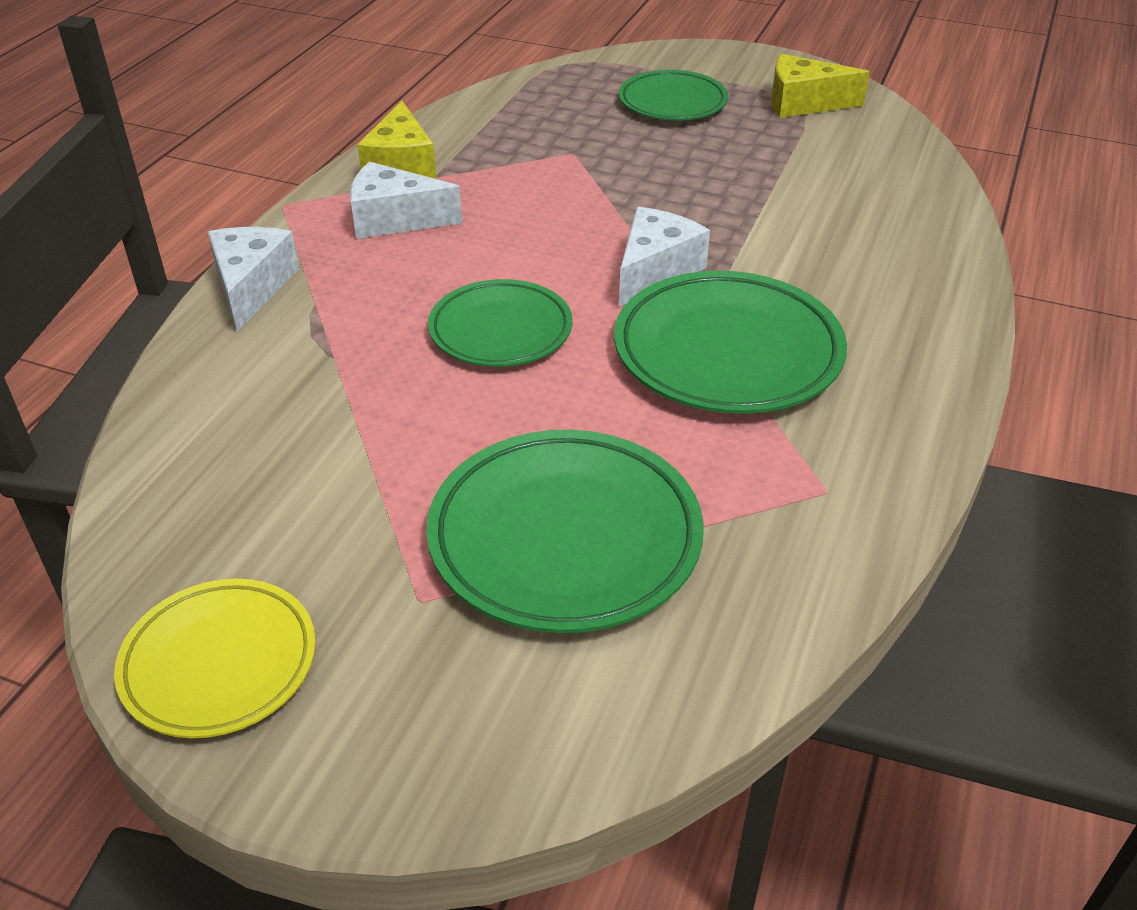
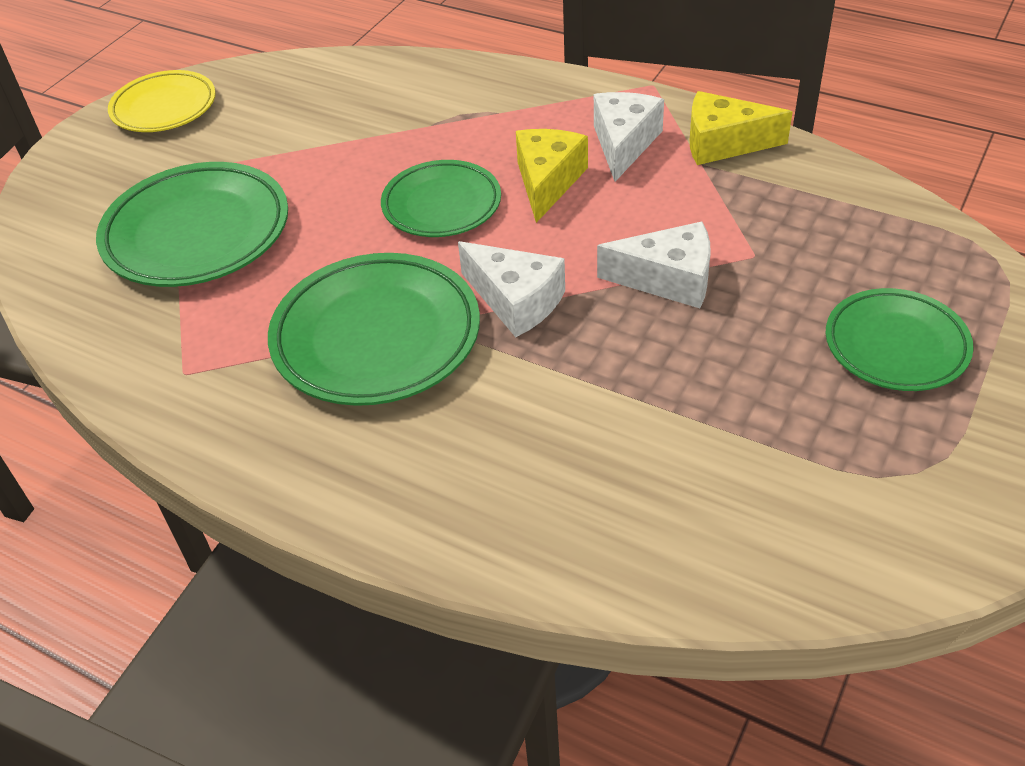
camera: 100 degrees right, 5 degrees up
(251, 287) = (528, 82): white cheese -> white cheese (668, 279)
(803, 103) = (916, 480): yellow cheese -> yellow cheese (547, 182)

